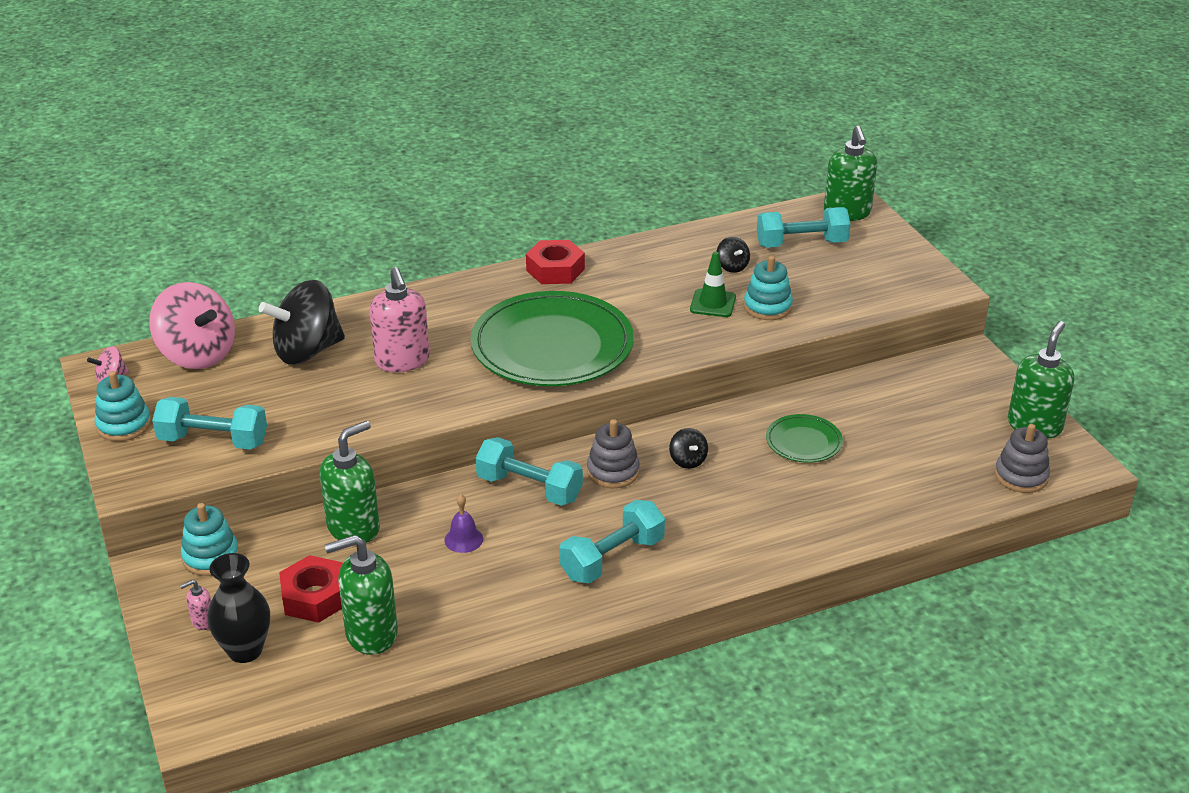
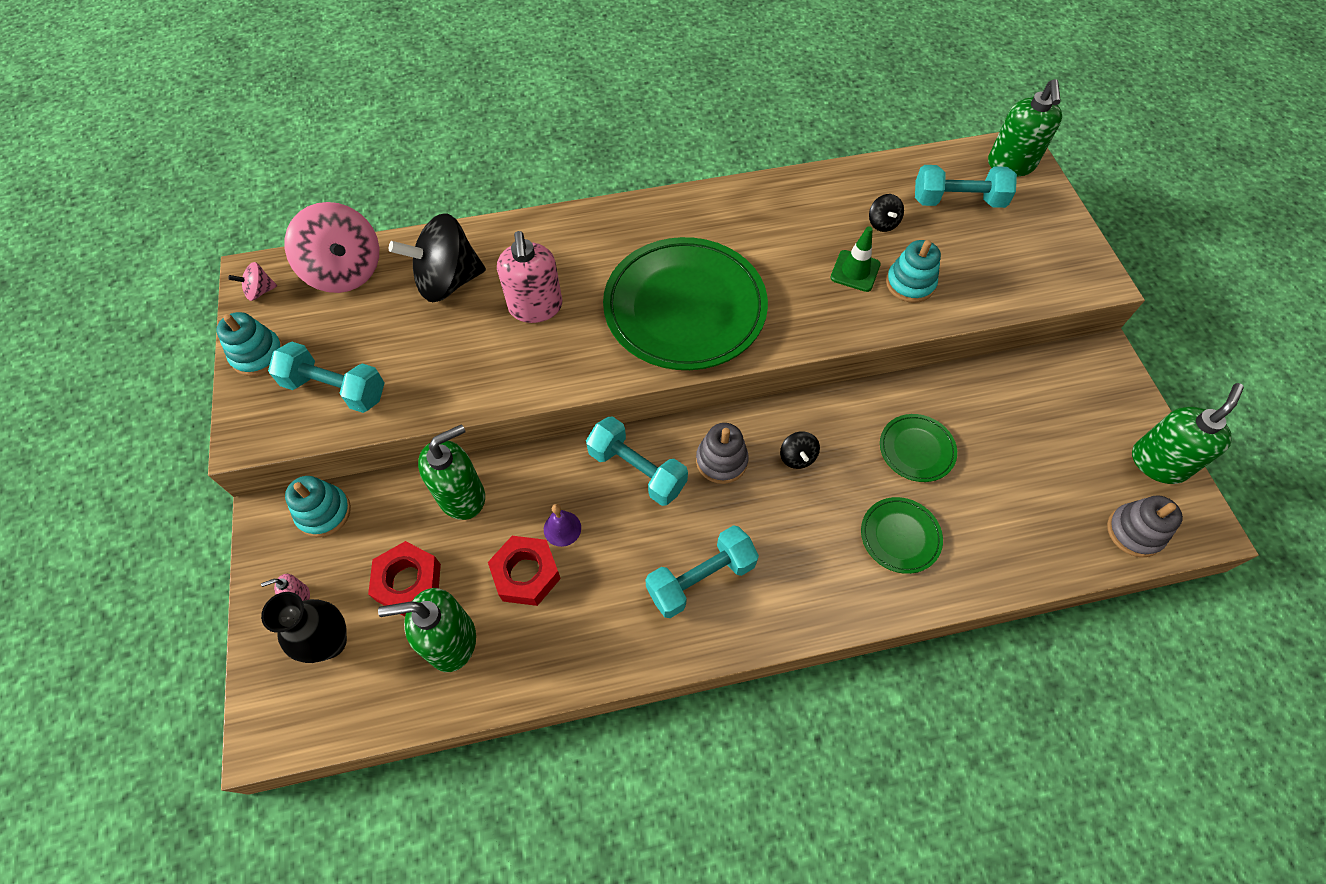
camera: 10 degrees right, 25 degrees up
(555, 270) = (706, 204): red nut -> red nut (526, 574)
(800, 505) = (900, 536): none -> green plate

